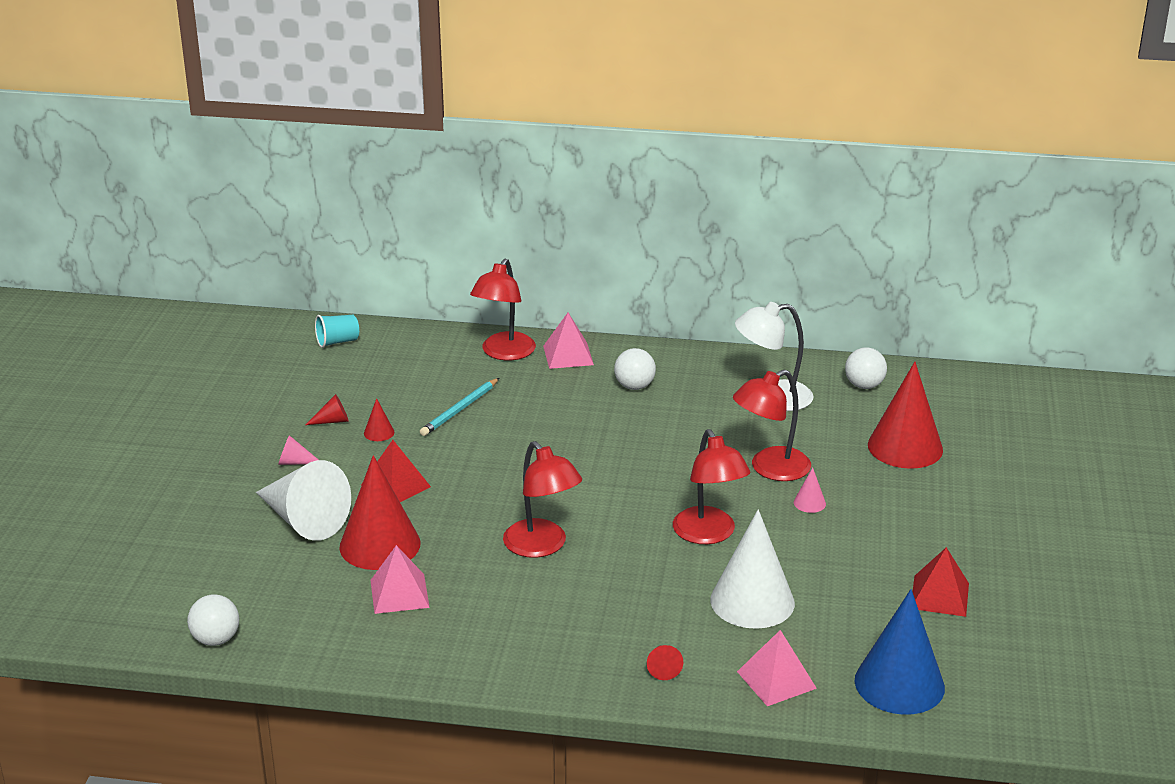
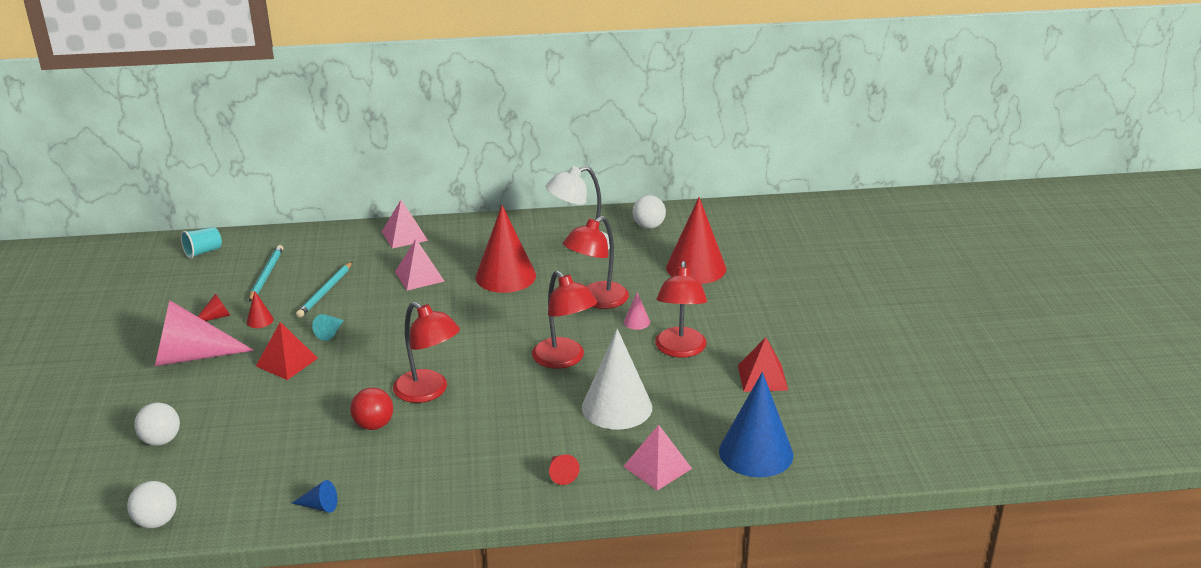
camera: 15 degrees left, 0 degrees up
(295, 462) = (191, 356): pink cone -> pink cone, size x2.41
(303, 520) = (211, 404): white cone -> none
(380, 545) = (286, 414): red cone -> red cone (505, 276)
(388, 654) = (319, 506): none -> blue cone
(399, 380) = (266, 275): none -> turquoise pencil
(399, 593) = (315, 452): pink pyramid -> pink pyramid (419, 276)
(452, 459) = (330, 333): none -> turquoise cone
(471, 574) = (374, 425): none -> red ball
(504, 353) = (350, 241): red lamp -> red lamp (680, 350)
(634, 386) = (467, 252): white ball -> white ball (161, 440)

